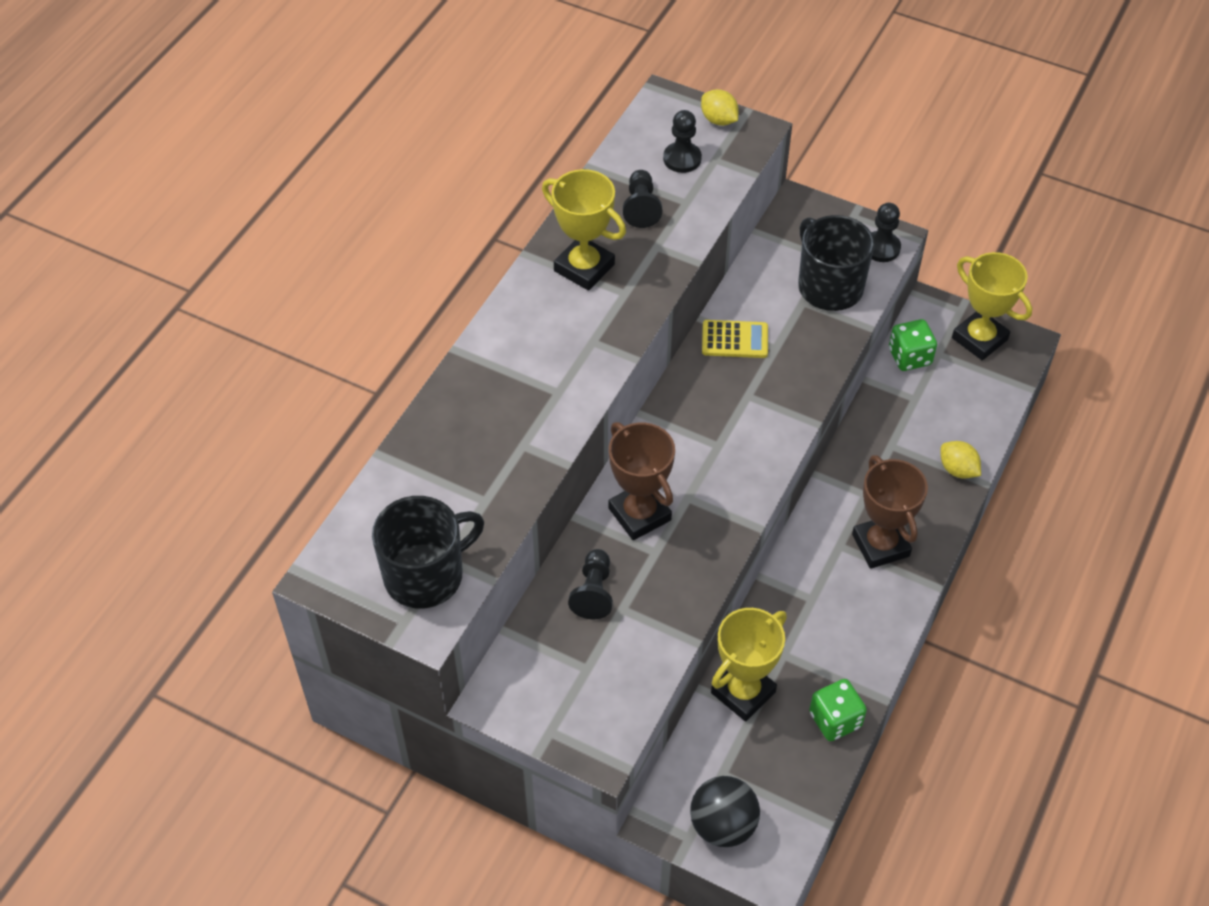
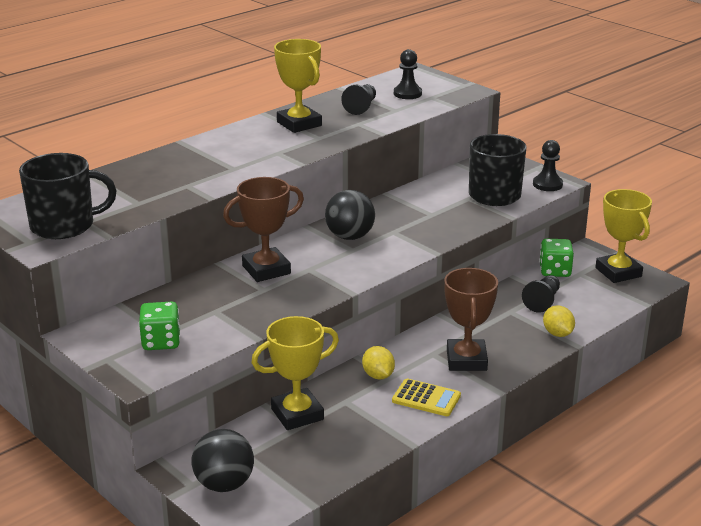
camera: 20 degrees right, 25 degrees down
(593, 592) = (200, 299): black pawn -> black pawn (542, 301)
(640, 514) = (266, 270): brown trophy -> brown trophy turned 75 degrees clockwise
(703, 421) = (350, 237): none -> black ball
(718, 120) = (447, 83): yellow lemon -> yellow lemon (378, 375)
(735, 340) = (403, 206): yellow calculator -> yellow calculator (426, 398)
(835, 720) = (361, 446): green dice -> green dice (161, 342)

